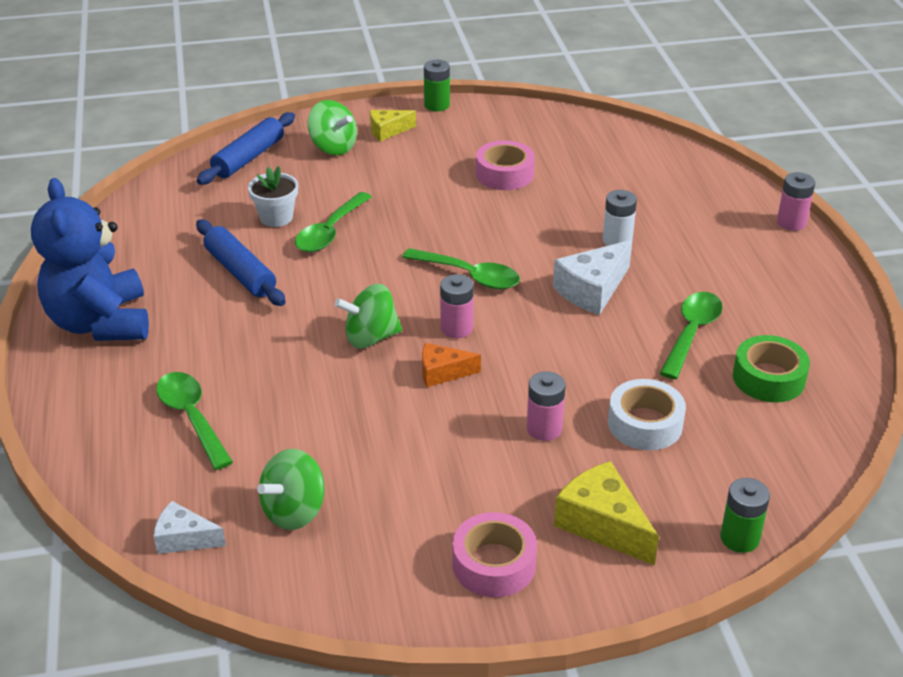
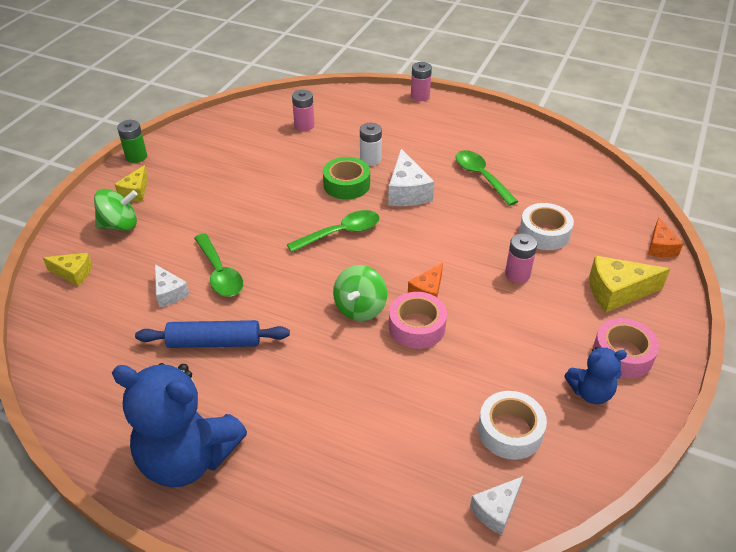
camera: 55 degrees left, 5 degrees up
(191, 417) = (362, 447): green spoon -> none
(249, 158) = (73, 273): blue rolling pin -> yellow cheese
(276, 217) = (169, 293): white flower pot -> white cheese
(294, 511) = (510, 431): green spinning top -> white tape
(406, 556) = (590, 392): none -> blue teddy bear
(456, 328) = (389, 264): pink battery -> pink battery (304, 125)
(504, 174) = (251, 167): pink tape -> pink tape (417, 326)
(739, 538) = (660, 247): green battery -> orange cheese
(768, 378) = (542, 171): green tape -> green tape (346, 184)

